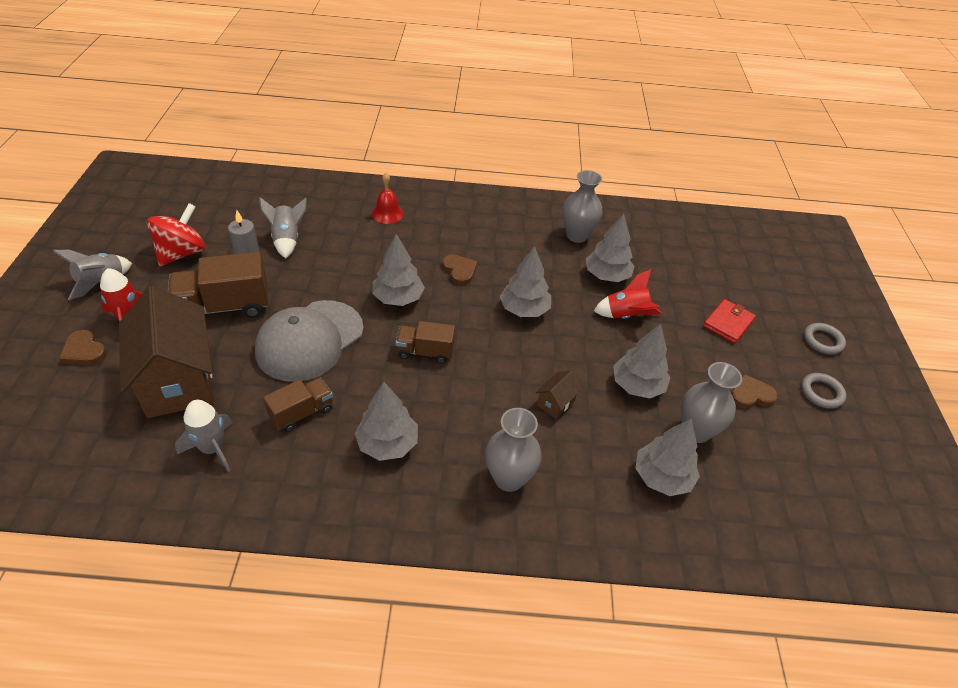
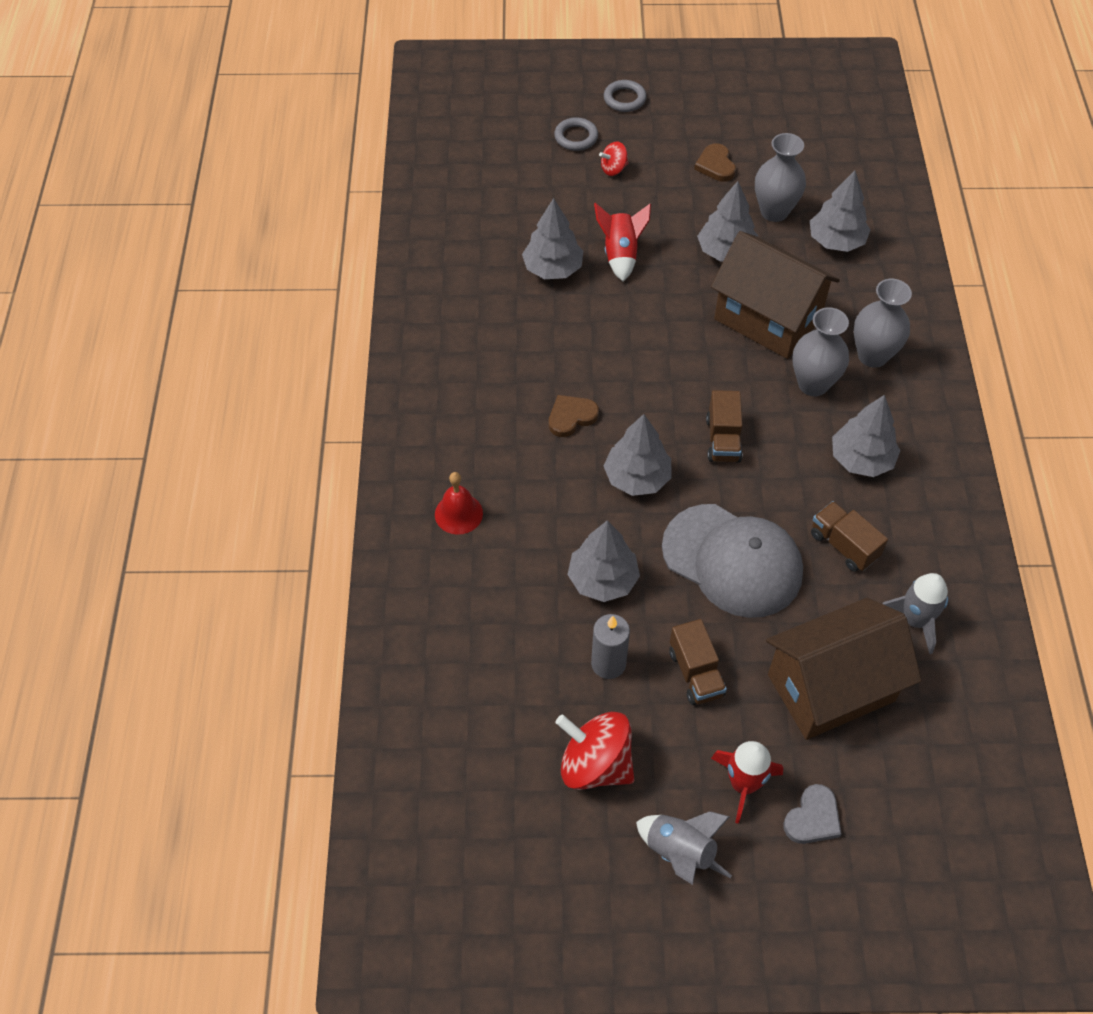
camera: 90 degrees left, 10 degrees up
(84, 351) = (813, 818): brown heart -> grey heart
(224, 307) = (695, 673): brown truck -> brown truck, size x0.60
(287, 240) = (541, 631): grey rocket -> none
(524, 309) = (630, 348): grey tree -> grey tree (603, 580)
(556, 402) = (767, 319): brown house -> brown house, size x2.48
(577, 235) = (477, 295): grey vase -> grey vase (813, 384)
(728, 323) = (613, 169): red wallet -> red spinning top
(821, 393) = (699, 113): grey ring -> grey ring (576, 137)

